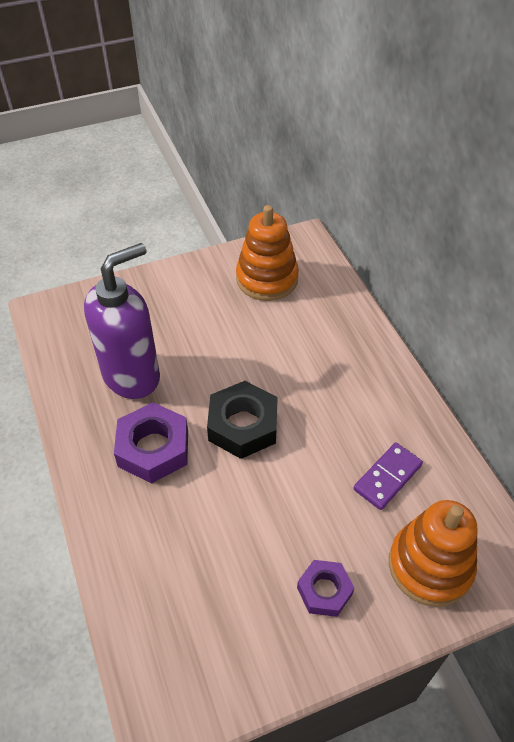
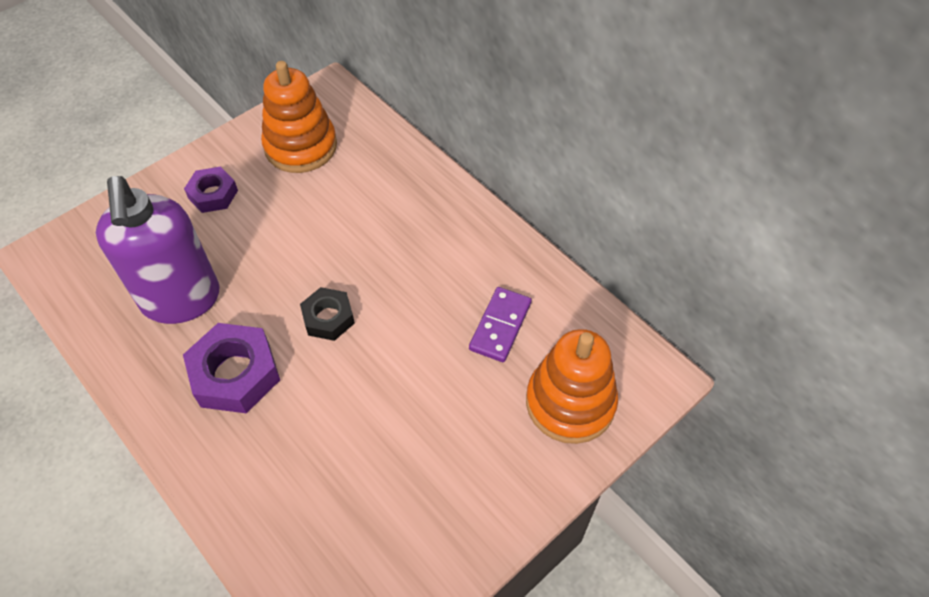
camera: 20 degrees left, 5 degrees up
(132, 376) = (181, 300): purple soap dispenser -> purple soap dispenser turned 135 degrees clockwise
(243, 425) = (328, 318): black nut -> black nut, size x0.62
(324, 591) = (472, 464): purple nut -> purple nut (213, 194)

